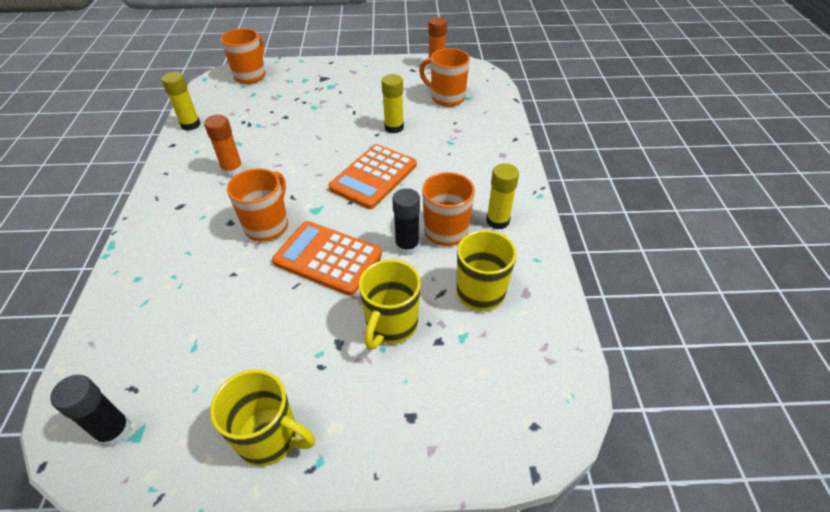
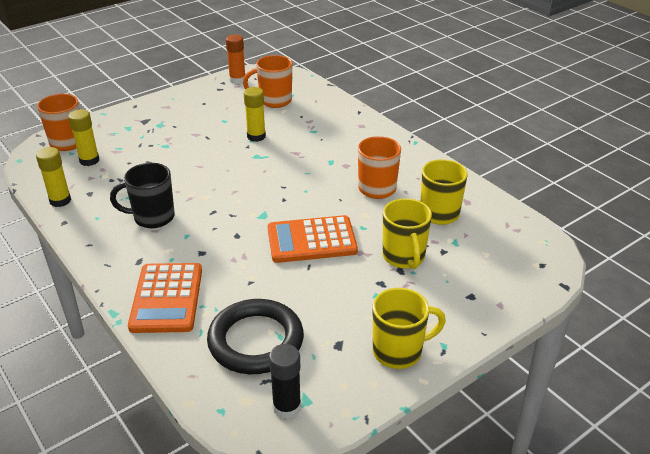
camera: 35 degrees left, 10 degrees down
(170, 339) = (256, 341): none -> black ring
(232, 170) = (153, 217): orange glue stick -> black mug
(267, 226) = (237, 241): orange mug -> none
(373, 177) = (282, 176): orange calculator -> orange calculator (167, 298)
(407, 246) = (360, 209): black glue stick -> none
(497, 221) = (404, 168): yellow glue stick -> yellow glue stick (89, 160)

